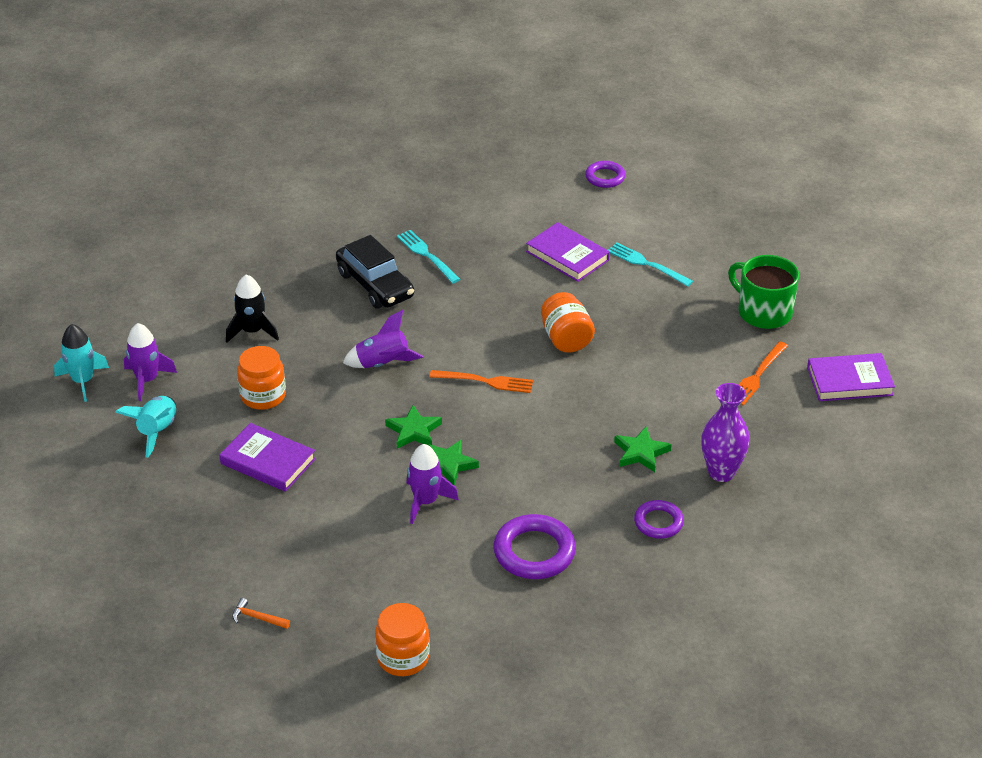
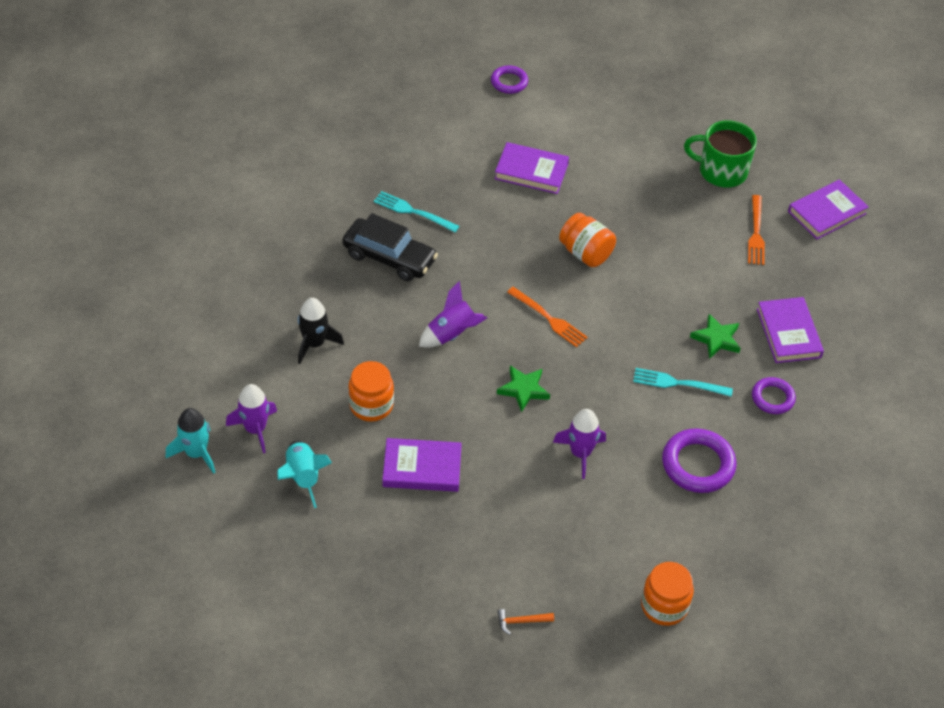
camera: 30 degrees left, 10 degrees up
(448, 465) = (574, 411): green star -> none
(486, 381) = (549, 319): orange fork -> orange fork turned 60 degrees clockwise
(646, 264) = (600, 157): turquoise fork -> turquoise fork (677, 383)
(721, 472) = (788, 333): purple vase -> purple book

